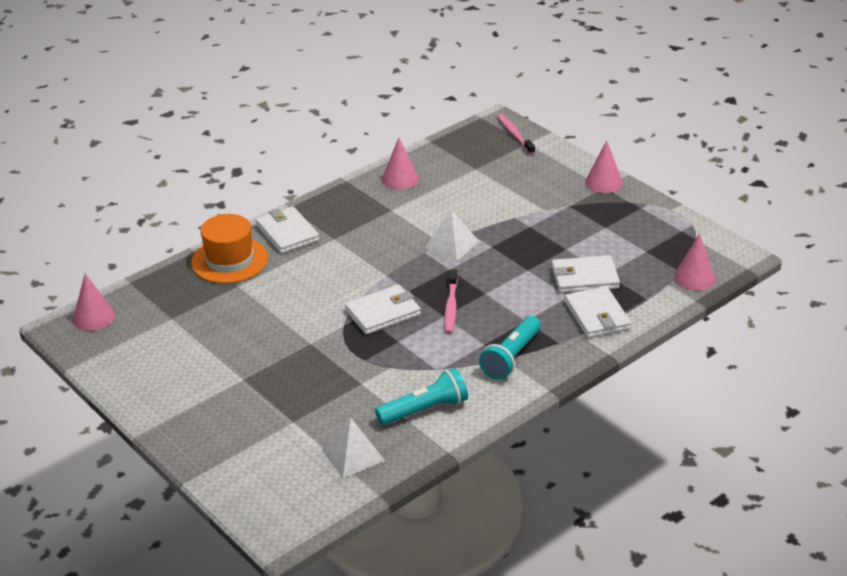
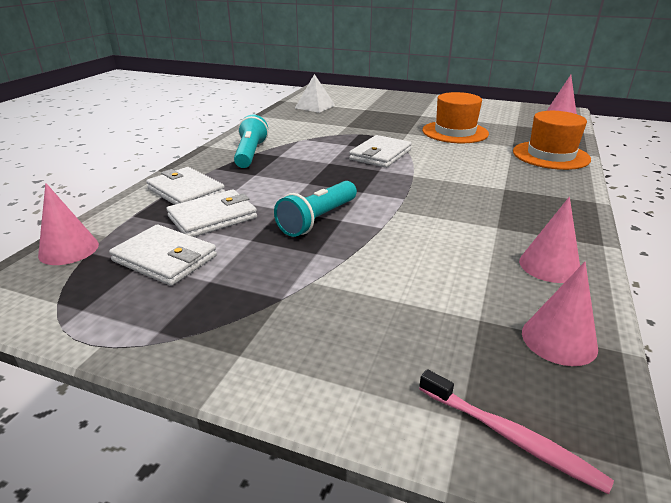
camera: 150 degrees right, 5 degrees down
(258, 327) = (455, 132): none -> orange hat
(287, 233) = (550, 181): white wallet -> white wallet (165, 258)
(424, 410) = (291, 124): turquoise flashlight -> turquoise flashlight (318, 219)
(451, 244) = (386, 211): white pyramid -> none
(451, 307) = (329, 169): pink toothbrush -> none
(604, 182) = (243, 365): pink cone -> pink cone (559, 340)

